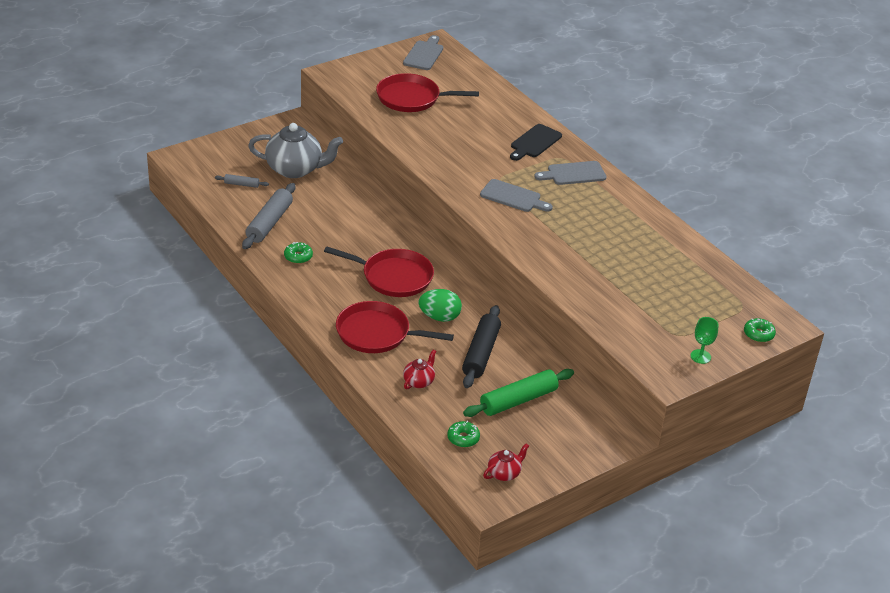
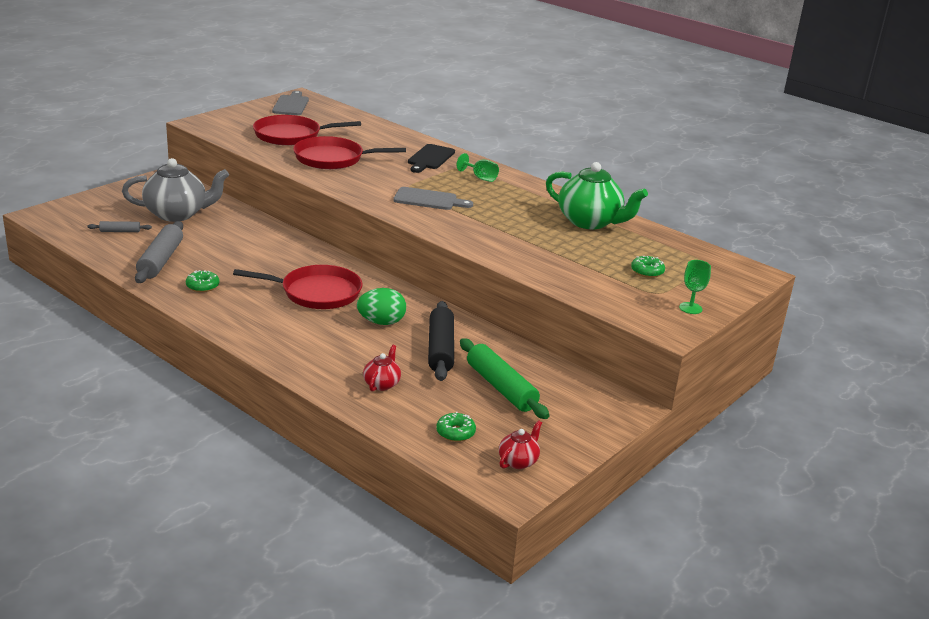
camera: 15 degrees left, 10 degrees down
(377, 333) = (316, 345): red pan -> red pan (333, 159)
(518, 400) = (501, 387): green rolling pin -> green rolling pin turned 75 degrees counterclockwise
(573, 174) = (480, 178): grey cutting board -> green goblet
(655, 243) = (590, 222): none -> green teapot
(758, 334) = (735, 283): green donut -> green donut (647, 272)

